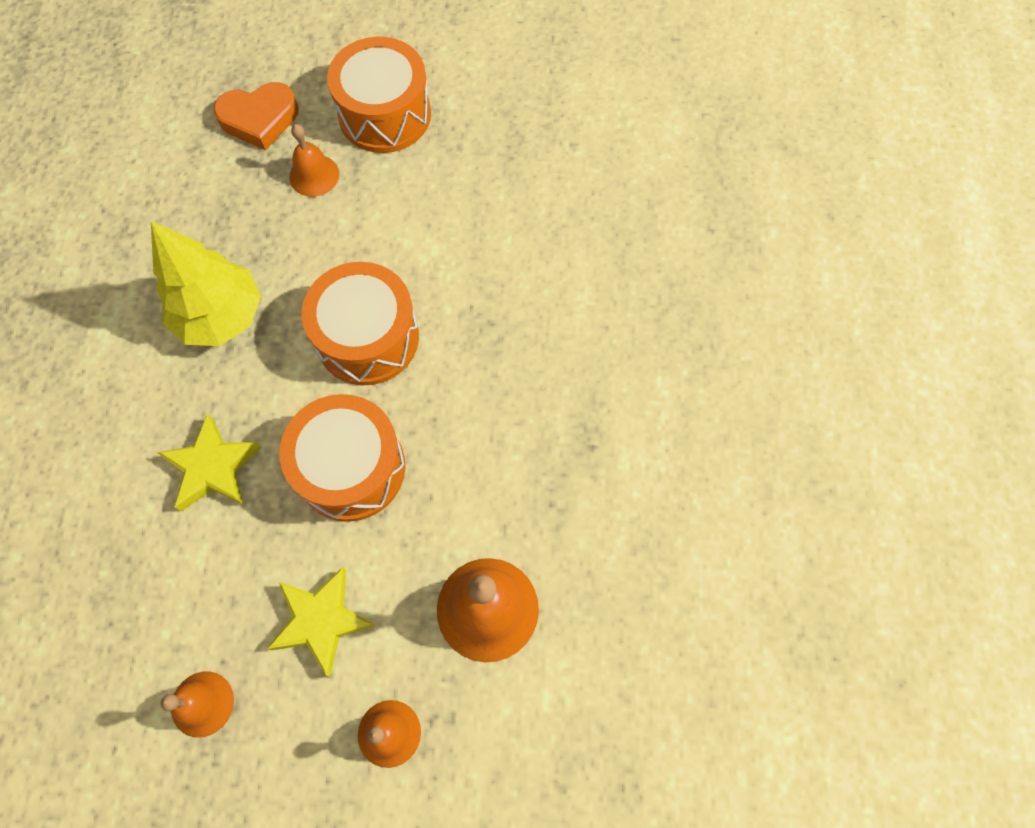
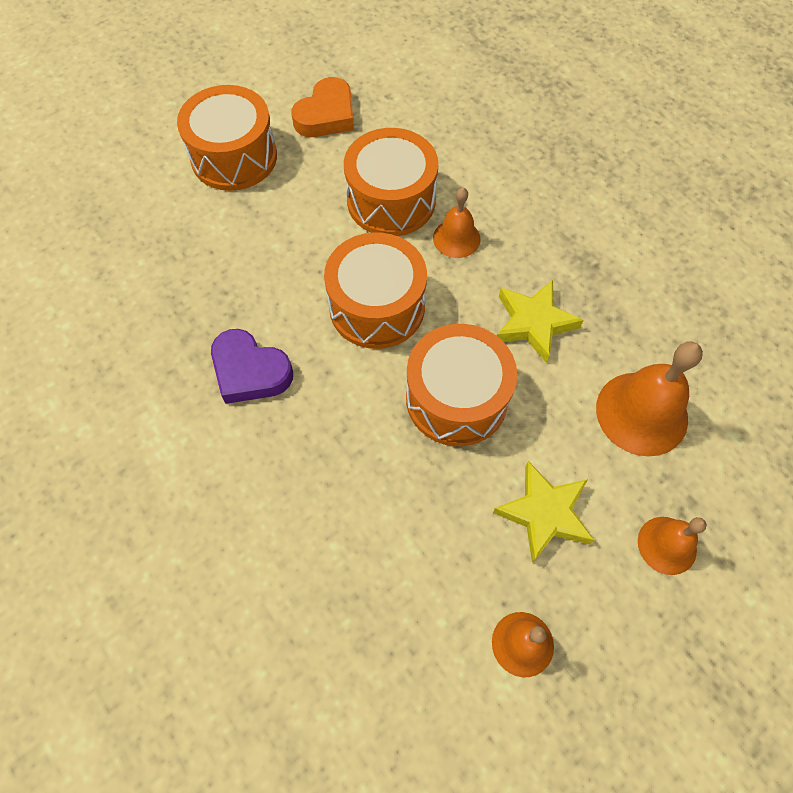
camera: 40 degrees left, 5 degrees down
(212, 467) = (354, 478): yellow star -> yellow star (533, 323)
(221, 316) = (250, 371): yellow tree -> purple heart
(259, 119) = (137, 220): orange heart -> orange heart (326, 115)
(314, 175) = (222, 229): orange bell -> orange bell (456, 238)
(473, 249) = (391, 200): none -> orange drum

